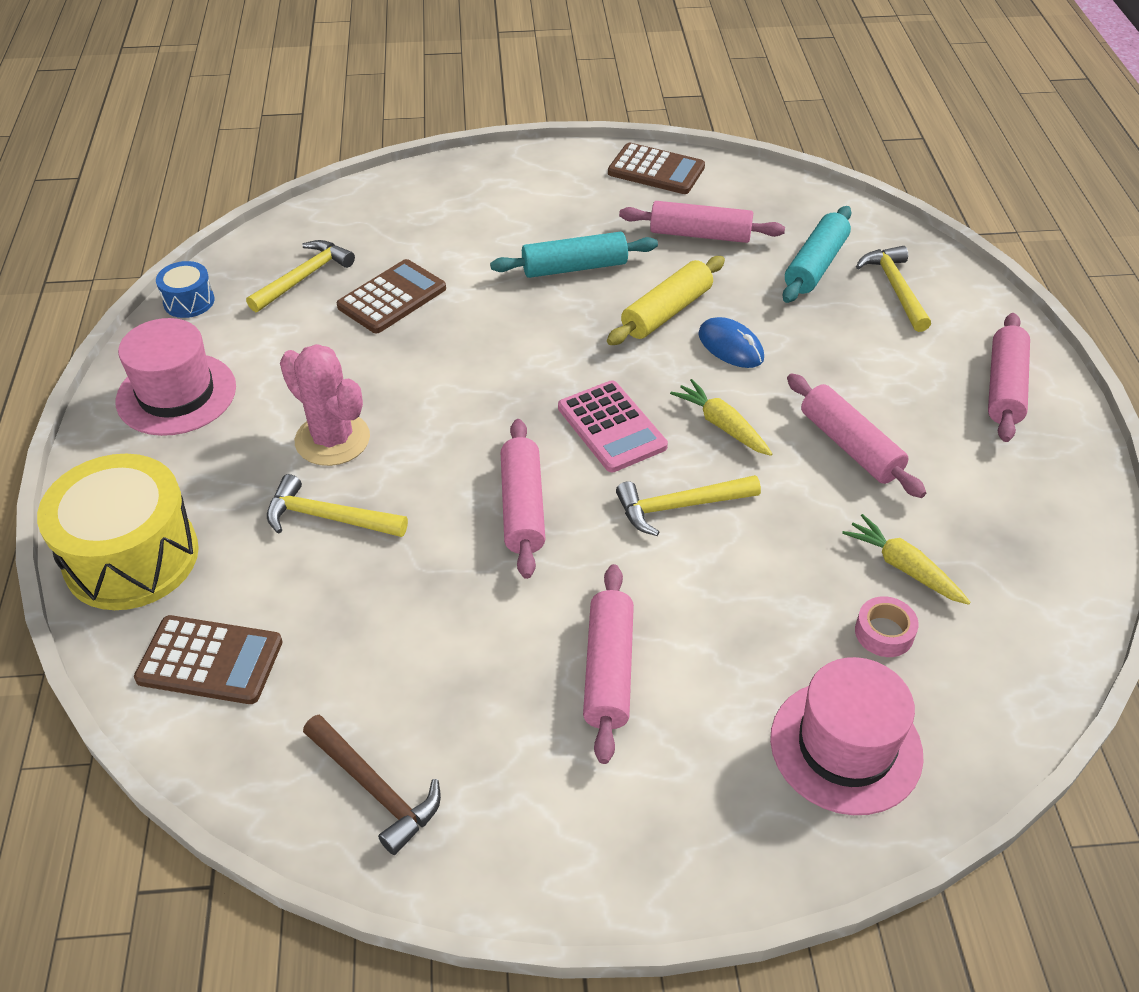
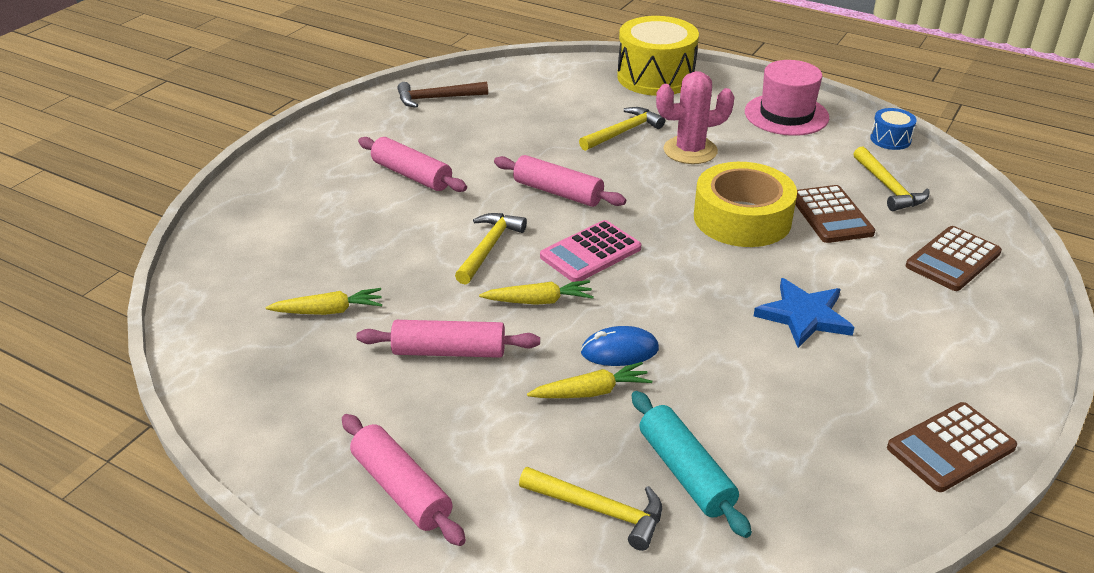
camera: 125 degrees right, 10 degrees down
(210, 661) = (561, 81): brown calculator -> brown calculator (953, 259)
(450, 350) = (742, 218): none -> yellow tape
(574, 267) = (804, 316): turquoise rolling pin -> blue star
(611, 427) = (590, 252): pink calculator -> pink calculator turned 45 degrees counterclockwise
(666, 312) = (697, 338): yellow rolling pin -> none
(700, 234) = (801, 418): pink rolling pin -> none
(795, 341) = (591, 392): none -> yellow carrot
(846, 746) = (267, 224): pink hat -> none
(884, 633) = (302, 275): pink tape -> none

